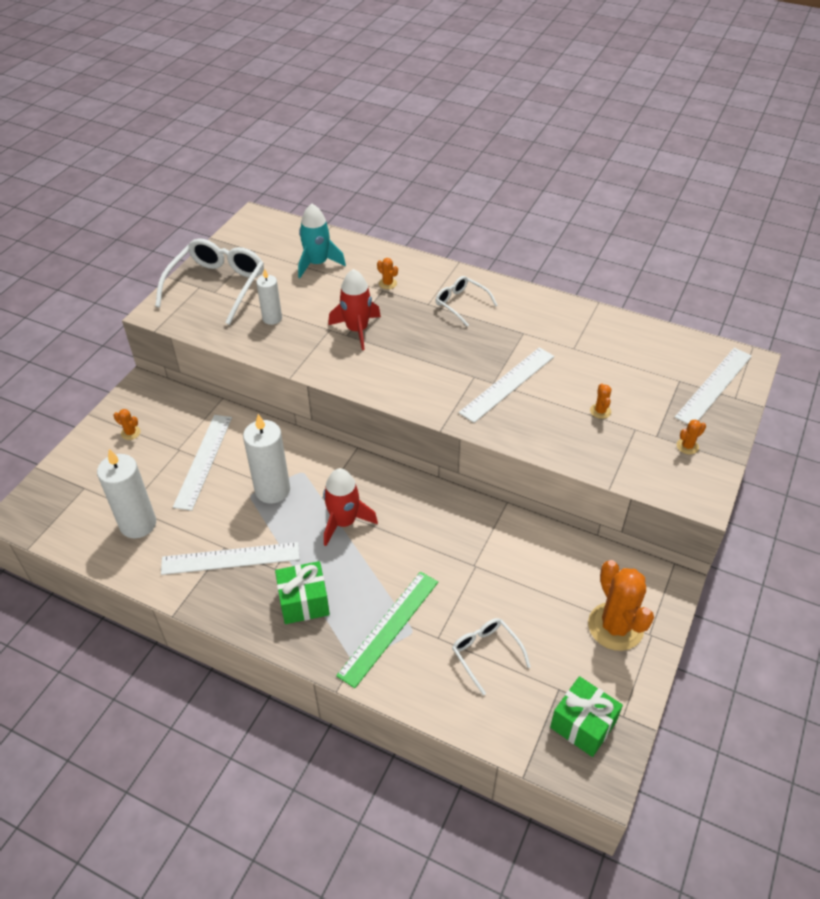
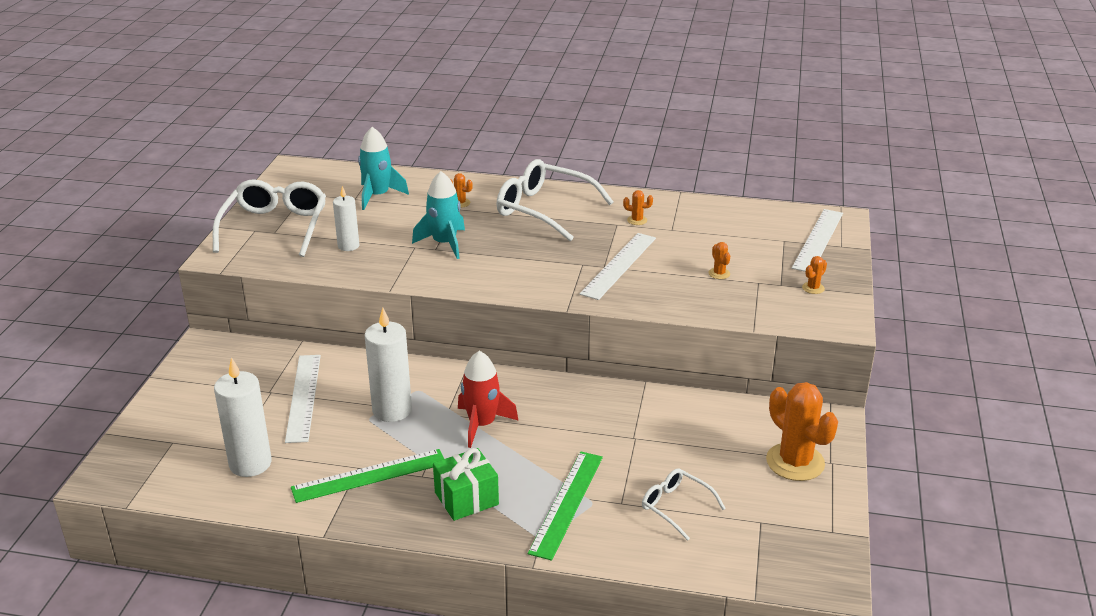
camera: 15 degrees left, 15 degrees down
(130, 433) = (208, 386): orange cactus -> orange cactus (637, 220)
(230, 558) = (369, 475): white ruler -> green ruler
(357, 330) = (444, 243): red rocket -> turquoise rocket
(461, 304) = (543, 209): white glasses -> white glasses, size x1.84
(583, 725) = (796, 546): green gift -> none

